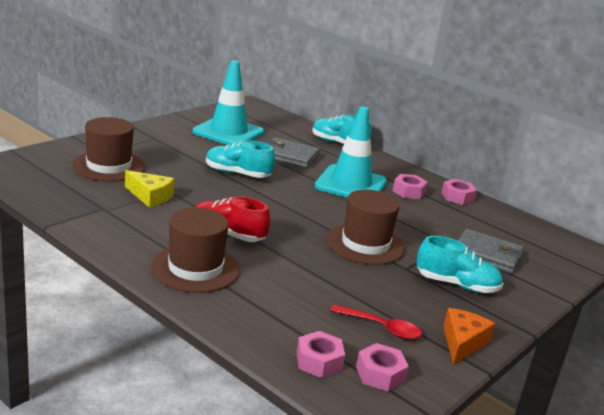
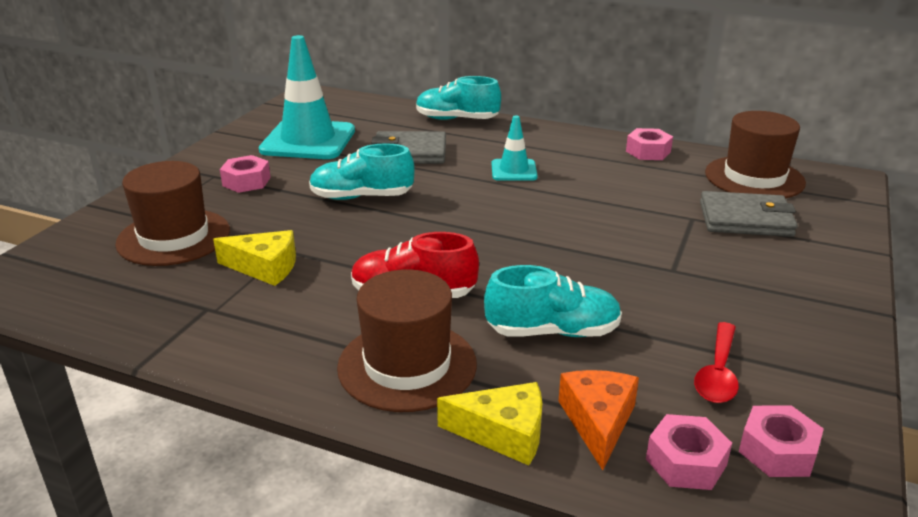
camera: 15 degrees left, 5 degrees up
(224, 316) = (503, 433): none -> yellow cheese
(351, 184) = (514, 170): turquoise traffic cone -> turquoise traffic cone, size x0.51
(365, 244) = (597, 251): brown hat -> brown hat (754, 178)
(381, 328) = (718, 373): red spoon -> red spoon turned 105 degrees clockwise
(408, 192) = (589, 161): pink nut -> pink nut (246, 181)
(457, 285) = (749, 274): turquoise shoe -> turquoise shoe (553, 331)
(462, 343) = (828, 359): orange cheese -> orange cheese (598, 421)

